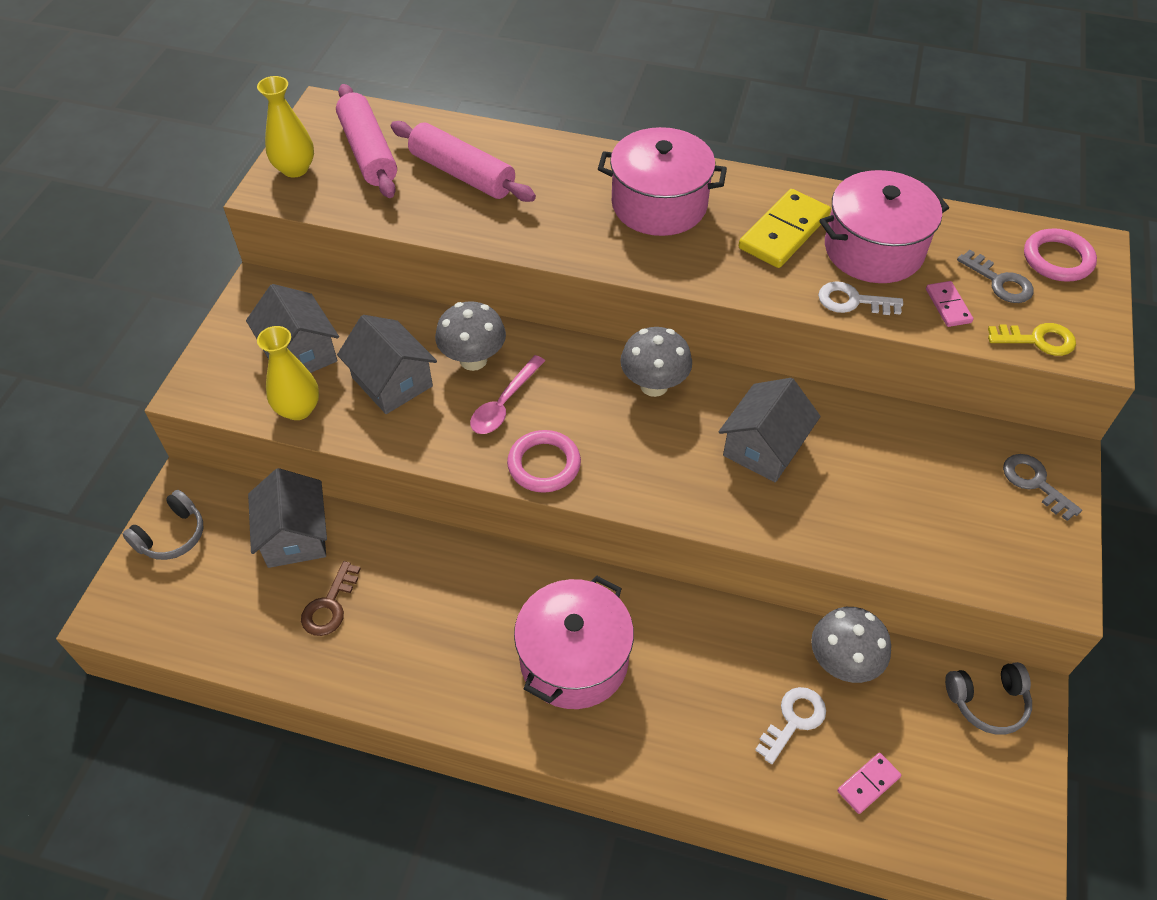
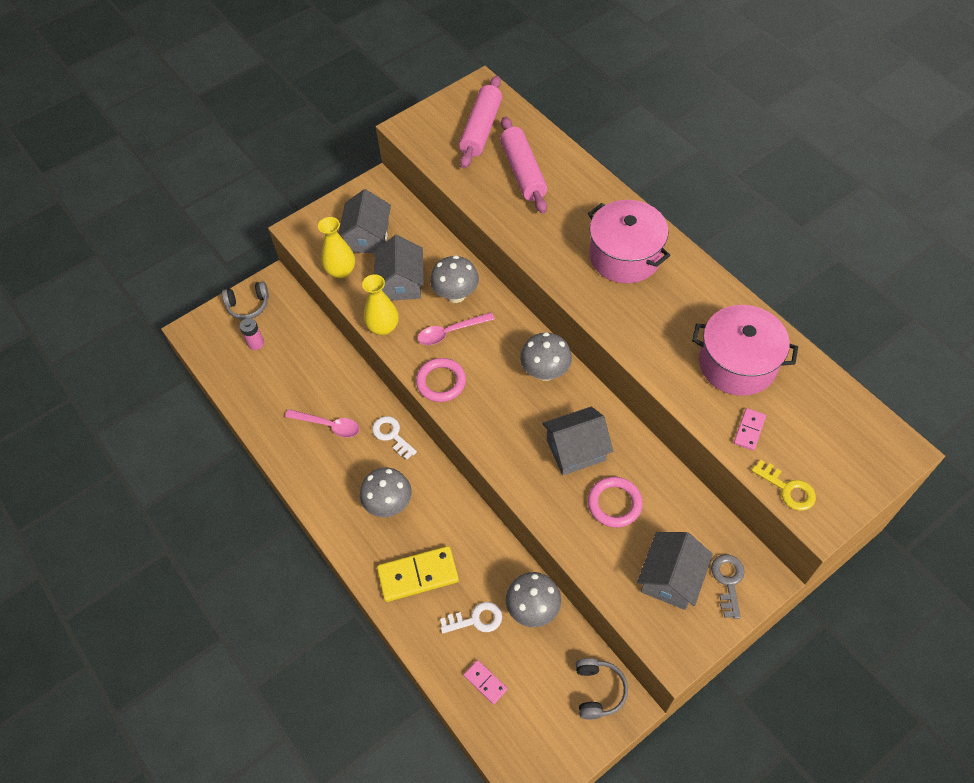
camera: 40 degrees right, 5 degrees up
(223, 576) = (256, 343): none -> pink battery
(295, 169) = (431, 120): yellow vase -> yellow vase (383, 327)
(295, 536) = (305, 343): grey house -> grey house (670, 578)
(329, 606) = (292, 393): brown key -> none
(413, 615) = (328, 425): none -> pink spoon
(574, 659) = (389, 504): pink pot -> grey mushroom
(784, 232) = (688, 318): yellow domino -> yellow domino (418, 575)
(852, 301) = (687, 390): white key -> white key (392, 435)
(868, 784) = (485, 682): pink domino -> pink domino turned 45 degrees clockwise
(987, 702) = (598, 691): grey headphones -> grey headphones turned 120 degrees counterclockwise
(1000, 282) = (803, 435): grey key -> none
(1057, 259) = (864, 444): pink ring -> pink ring (614, 503)

